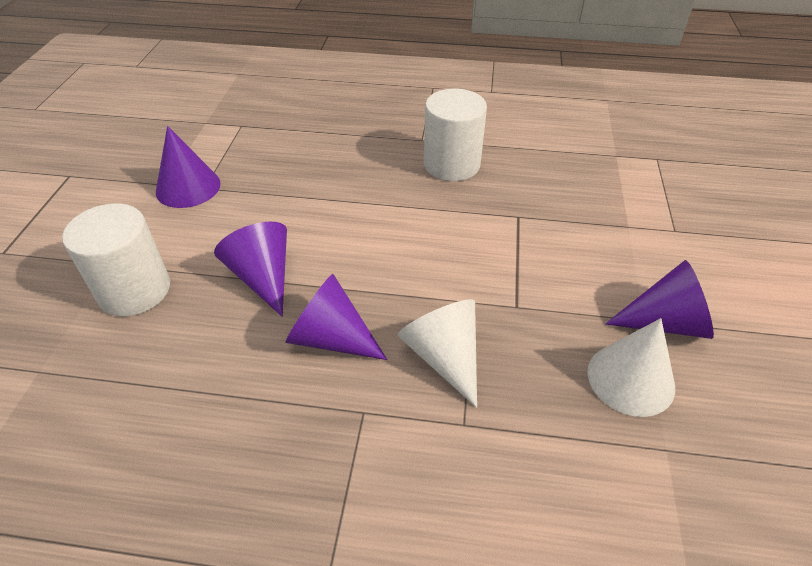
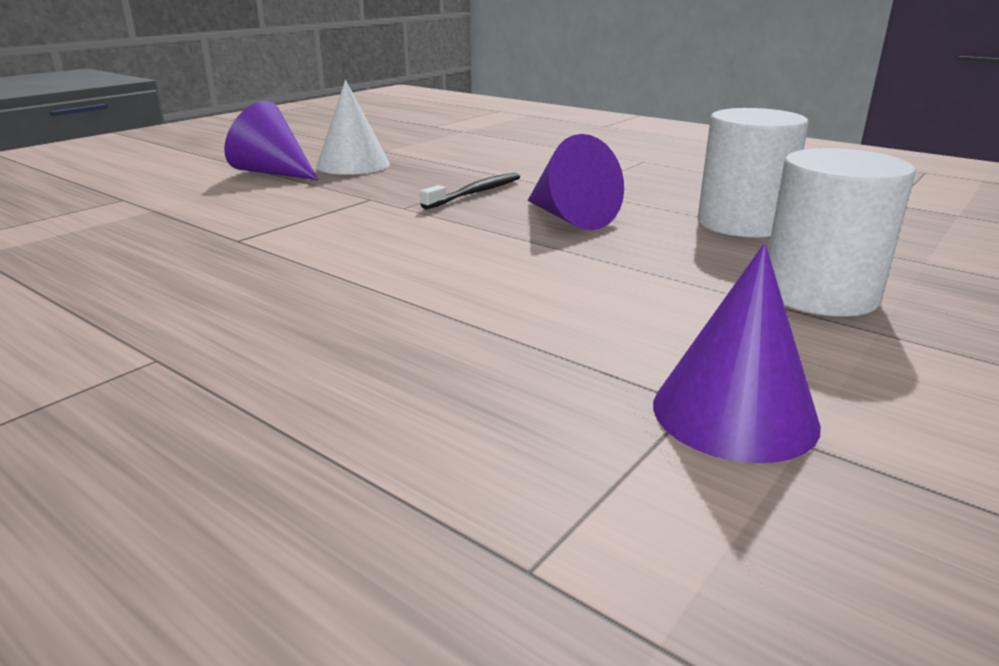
camera: 150 degrees left, 20 degrees down
(263, 277) = (622, 266): purple cone -> none
(444, 356) = (475, 193): white cone -> black toothbrush
(451, 164) = (194, 306): white cylinder -> white cylinder (742, 223)

